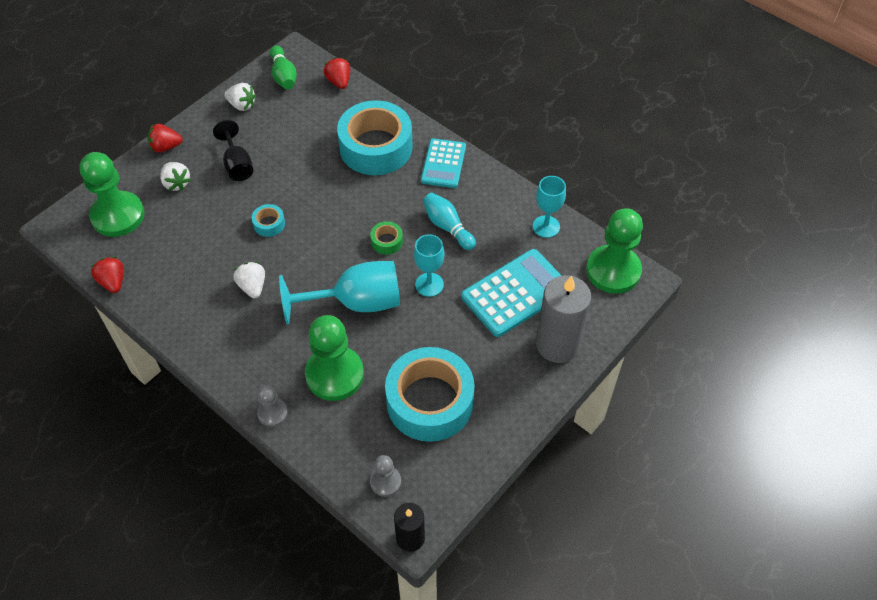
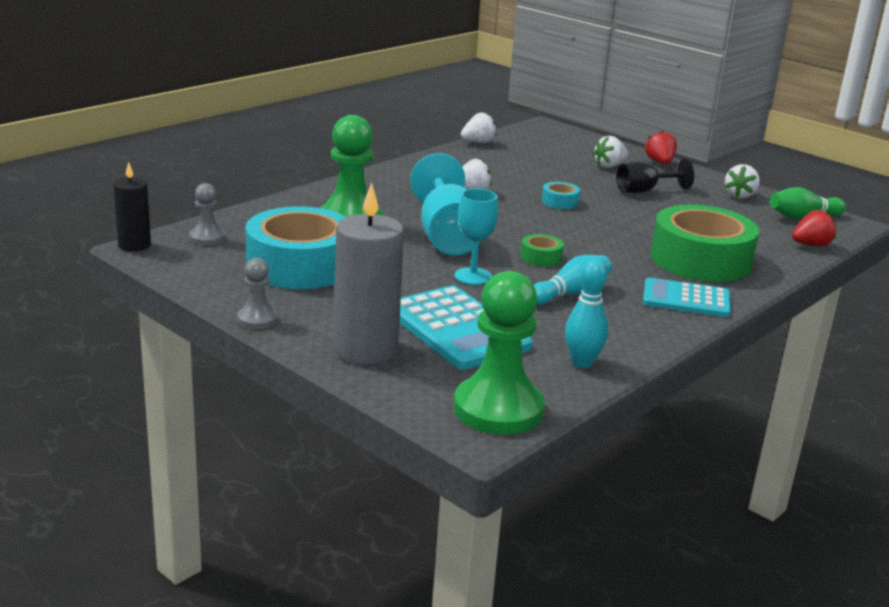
camera: 90 degrees right, 30 degrees down
(113, 282) = (478, 142): red strawberry -> white strawberry
(118, 215) = (561, 145): green pawn -> none
(272, 413) = (310, 195): grey pawn -> grey pawn (257, 319)
(376, 147) = (700, 260): turquoise tape -> green tape
(546, 226) = (582, 362): turquoise goblet -> turquoise bowling pin

